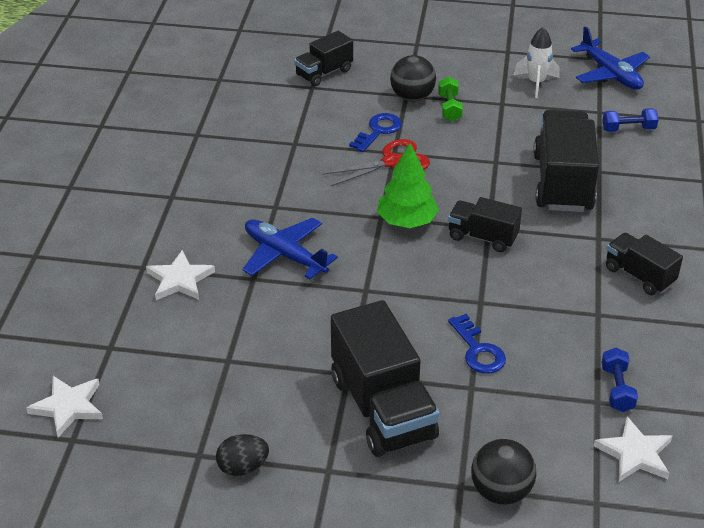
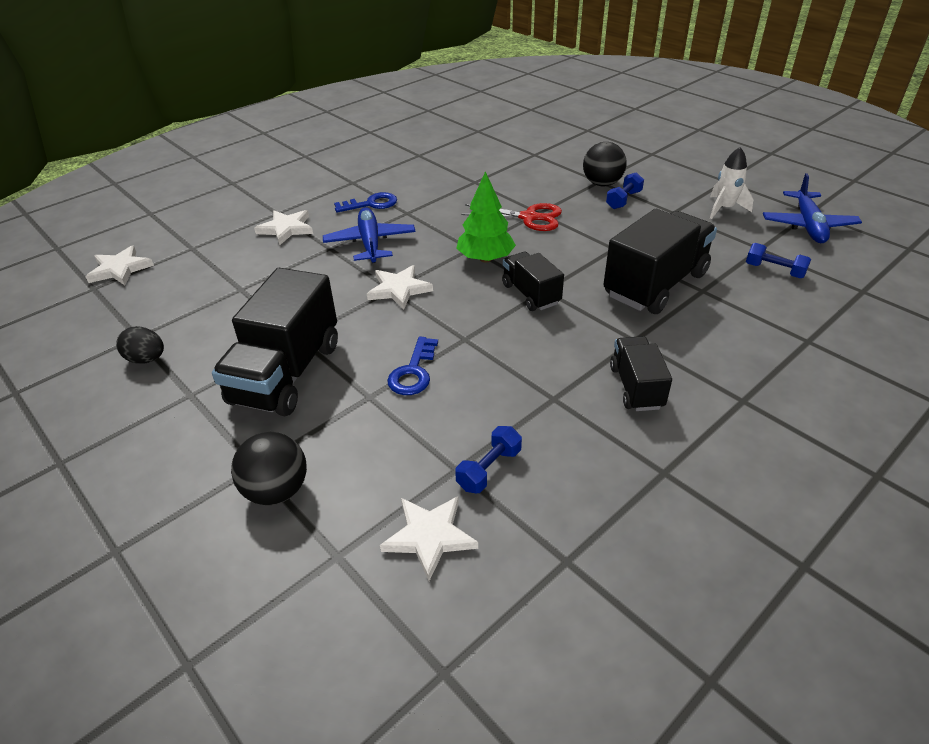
camera: 40 degrees right, 0 degrees up
(324, 73) = (555, 149): black truck -> none
(372, 287) = (399, 289): none -> white star
(378, 131) = (546, 195): blue key -> blue key (371, 204)
(449, 108) = (623, 200): green dumbbell -> blue dumbbell

